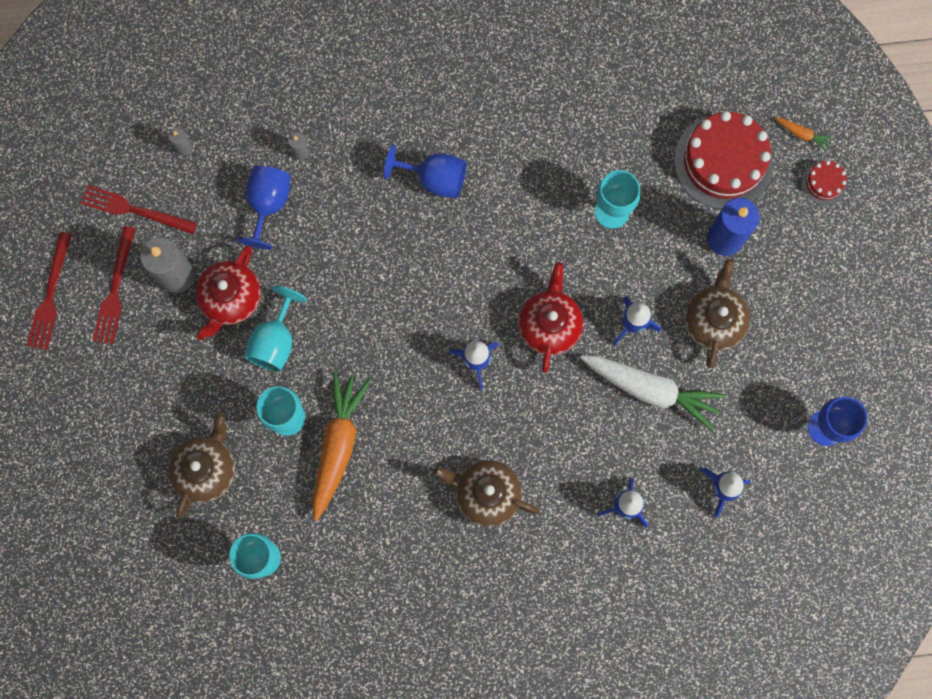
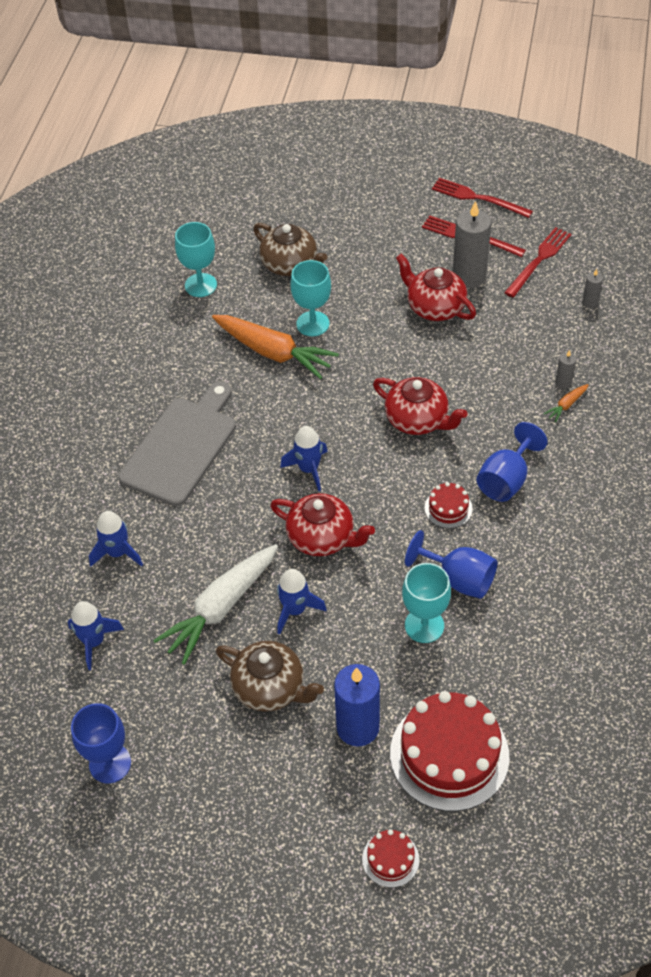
camera: 110 degrees right, 25 degrees down
(268, 204) = (517, 349): blue goblet -> blue goblet (458, 579)
(275, 341) = (385, 329): turquoise goblet -> none
(386, 276) = (417, 420): none -> red teapot
(482, 222) = (448, 508): none -> red cake
(486, 494) = (181, 447): brown teapot -> grey cutting board
(802, 134) = (459, 854): orange carrot -> orange carrot (566, 405)

